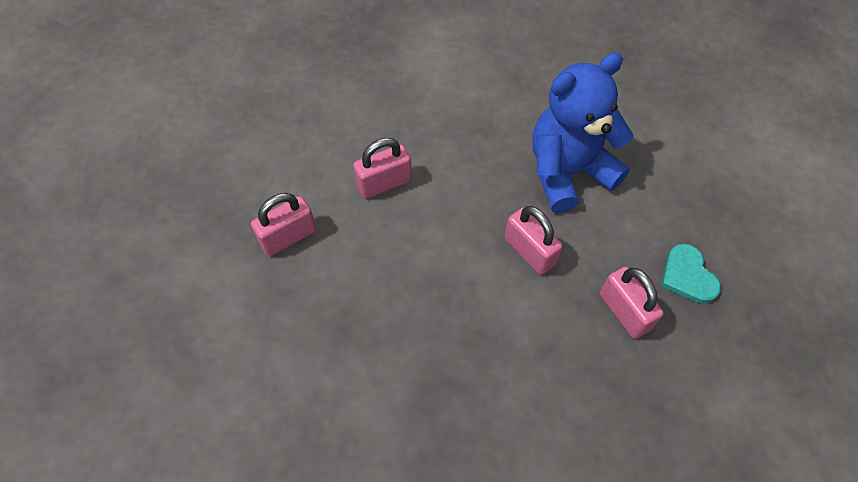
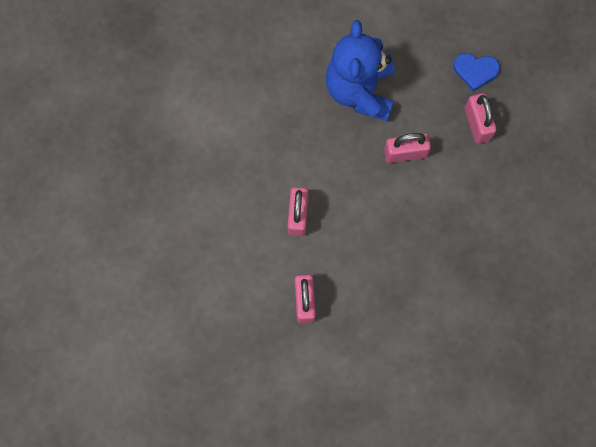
camera: 60 degrees left, 15 degrees up
(624, 311) = (477, 124): pink padlock -> pink padlock turned 75 degrees clockwise
(688, 276) = (475, 71): turquoise heart -> blue heart

